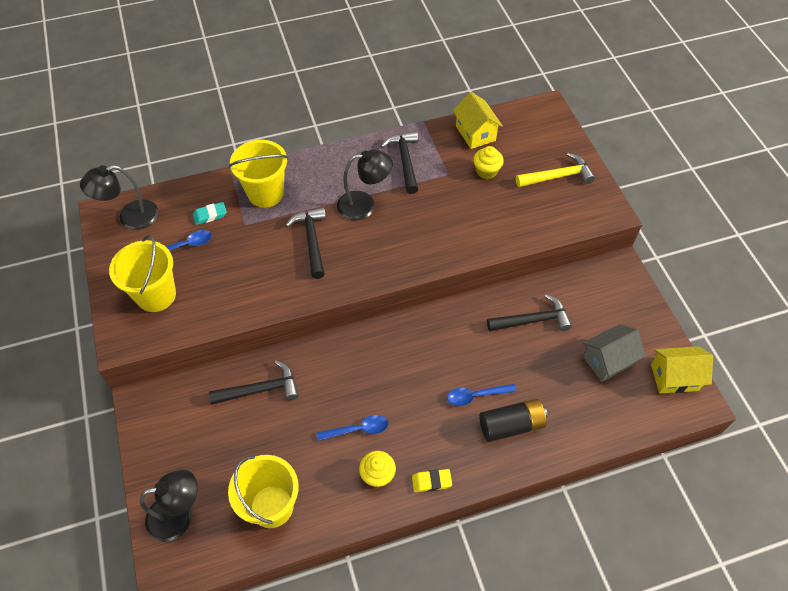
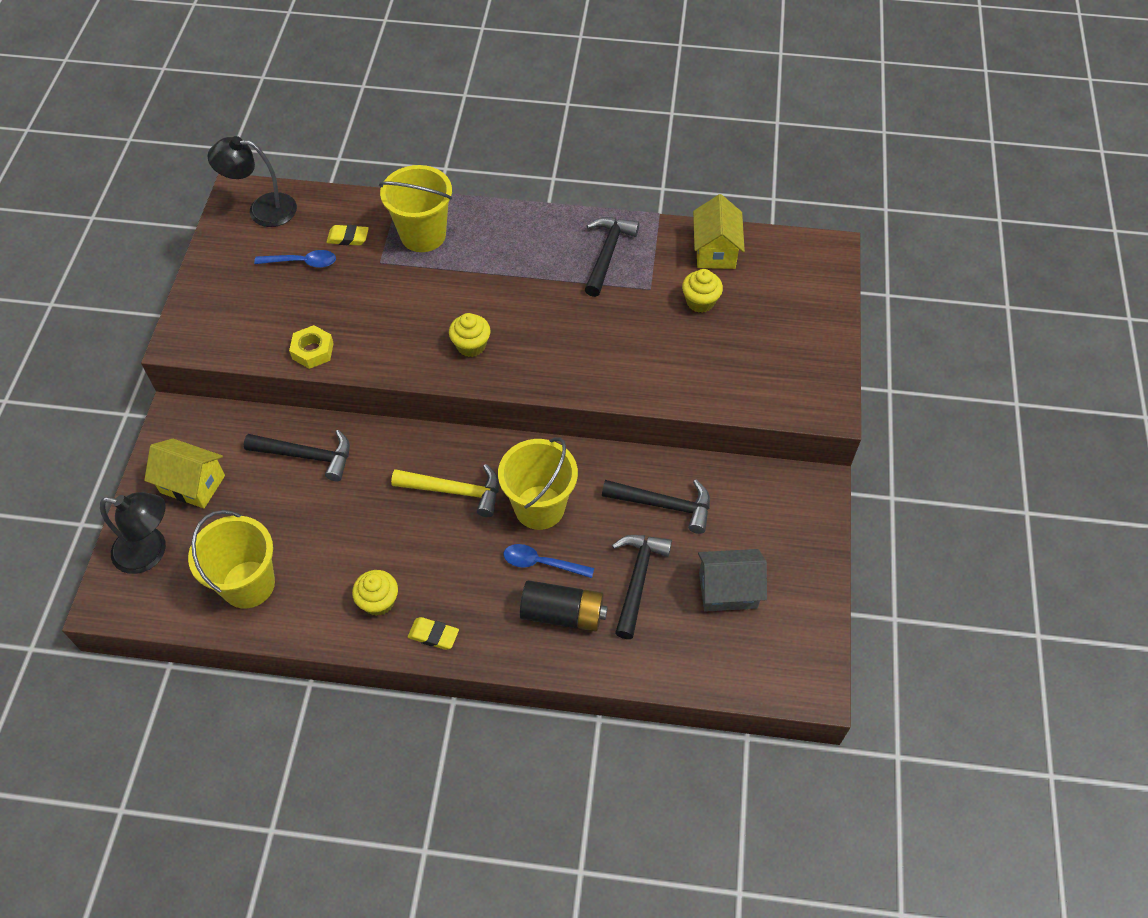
camera: 25 degrees right, 0 degrees up
(156, 295) = (242, 305): yellow bucket -> yellow bucket (539, 507)
(210, 215) = (348, 238): turquoise eraser -> yellow eraser
(232, 308) = (313, 351): none -> yellow nut
(311, 240) = (443, 308): black hammer -> black hammer (637, 580)
(348, 260) = (471, 345): none -> yellow cupcake
(358, 429) = (386, 543): blue spoon -> none
(364, 205) = (527, 289): black lamp -> none
(558, 176) = (787, 340): yellow hammer -> yellow hammer (455, 491)
(674, 377) = (800, 645): yellow house -> yellow house (192, 484)

